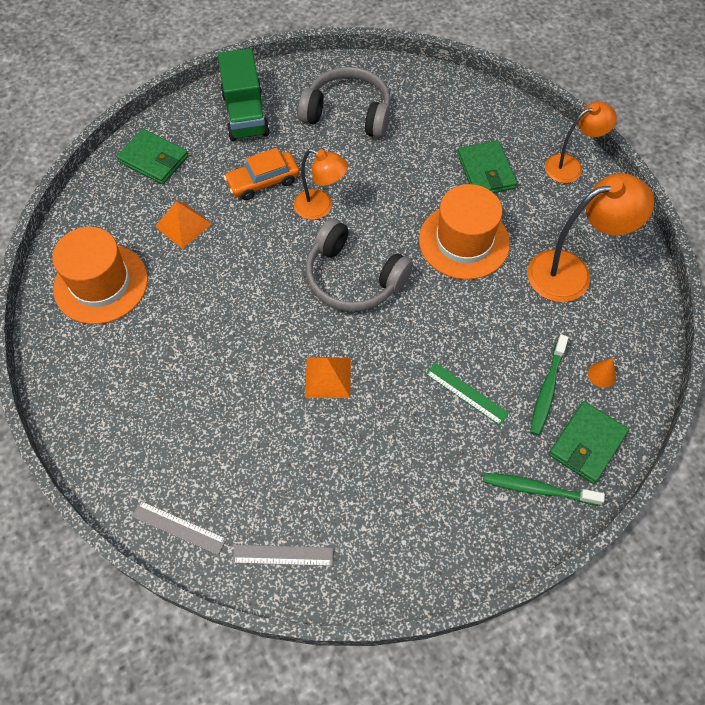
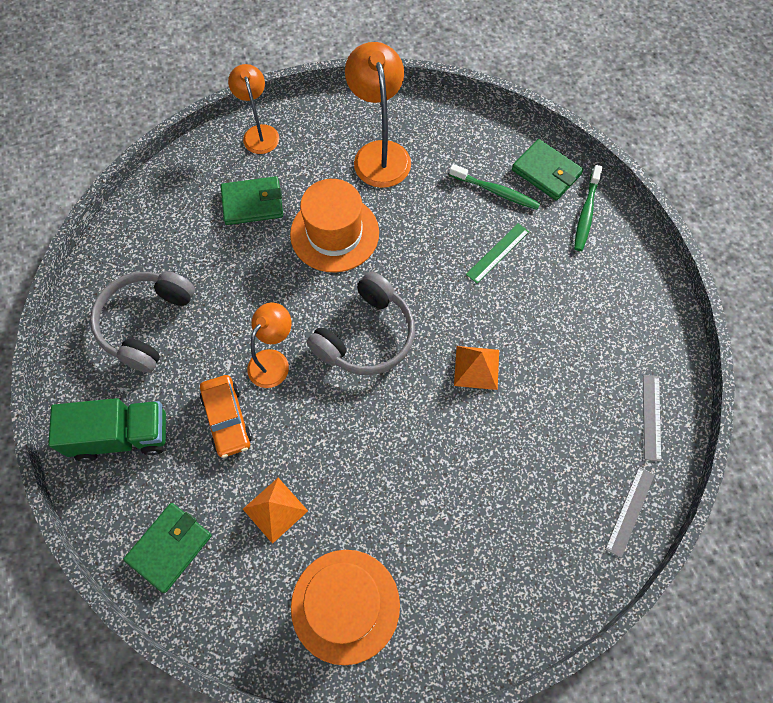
camera: 85 degrees left, 5 degrees up
(601, 375) = (484, 150): orange cone -> none

